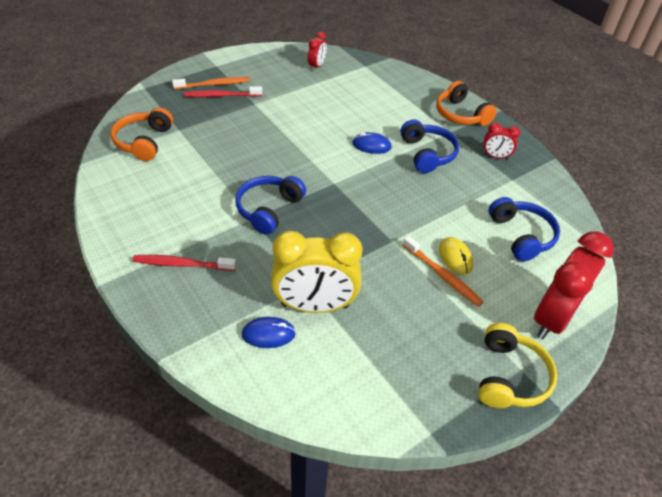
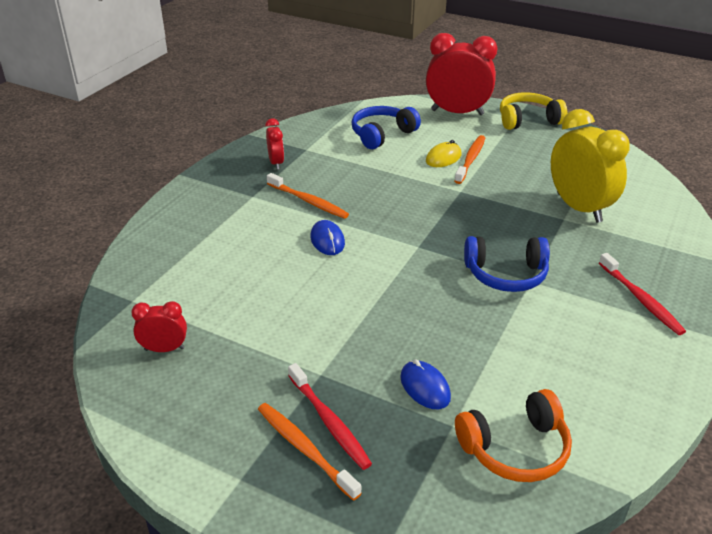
camera: 115 degrees left, 10 degrees down
(268, 334) = (634, 220): blue mouse -> blue mouse (425, 387)
(427, 154) = (308, 201): blue headphones -> orange toothbrush
(461, 114) = (210, 196): orange headphones -> none

